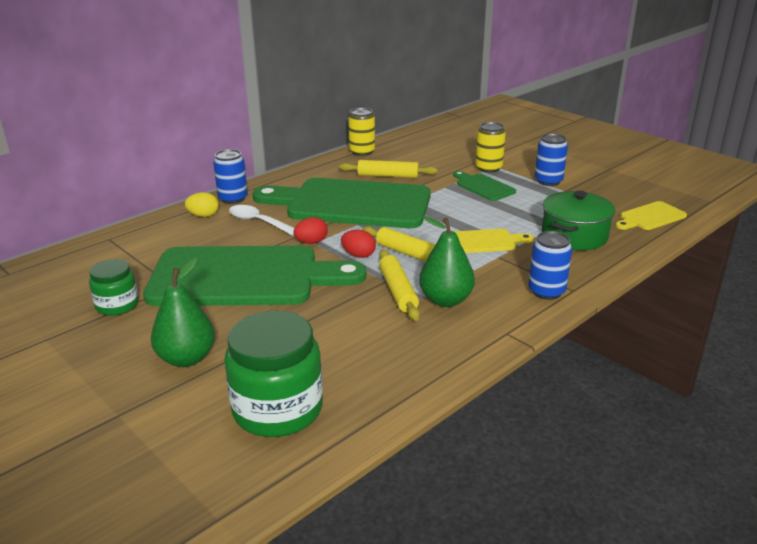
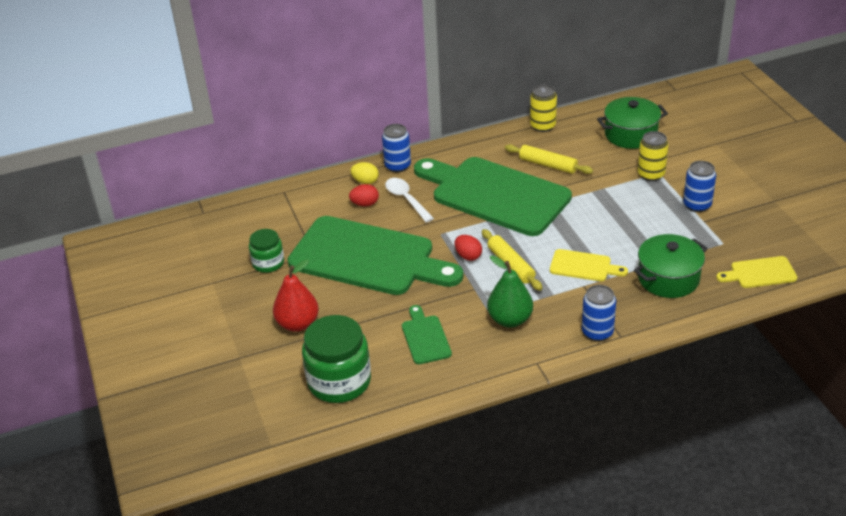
camera: 25 degrees right, 10 degrees up
(186, 358) = (298, 324): green pear -> red pear
(311, 242) = (438, 233): red egg -> red egg (365, 204)
(398, 291) = (478, 301): yellow rolling pin -> none
(447, 146) = (630, 134): none -> green pot
(483, 187) = (628, 198): green cutting board -> green cutting board (425, 337)

